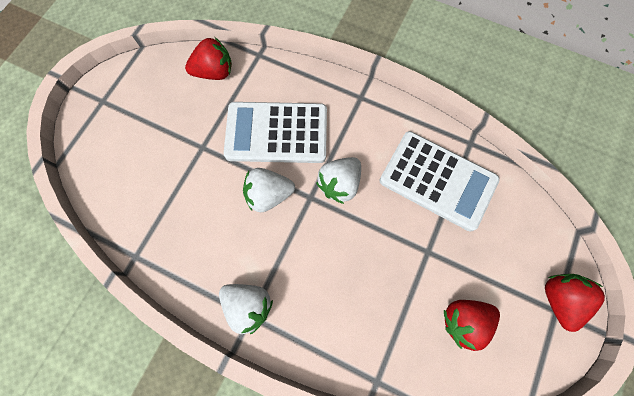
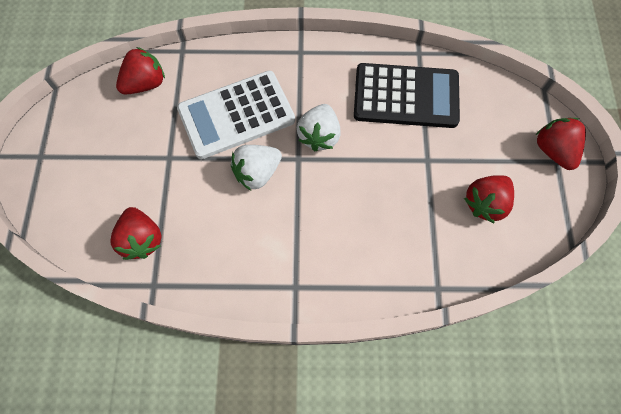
camera: 25 degrees left, 5 degrees down
(145, 211) = (142, 239): none -> red strawberry
(248, 305) = (288, 278): white strawberry -> none
(437, 180) = (406, 96): white calculator -> black calculator

